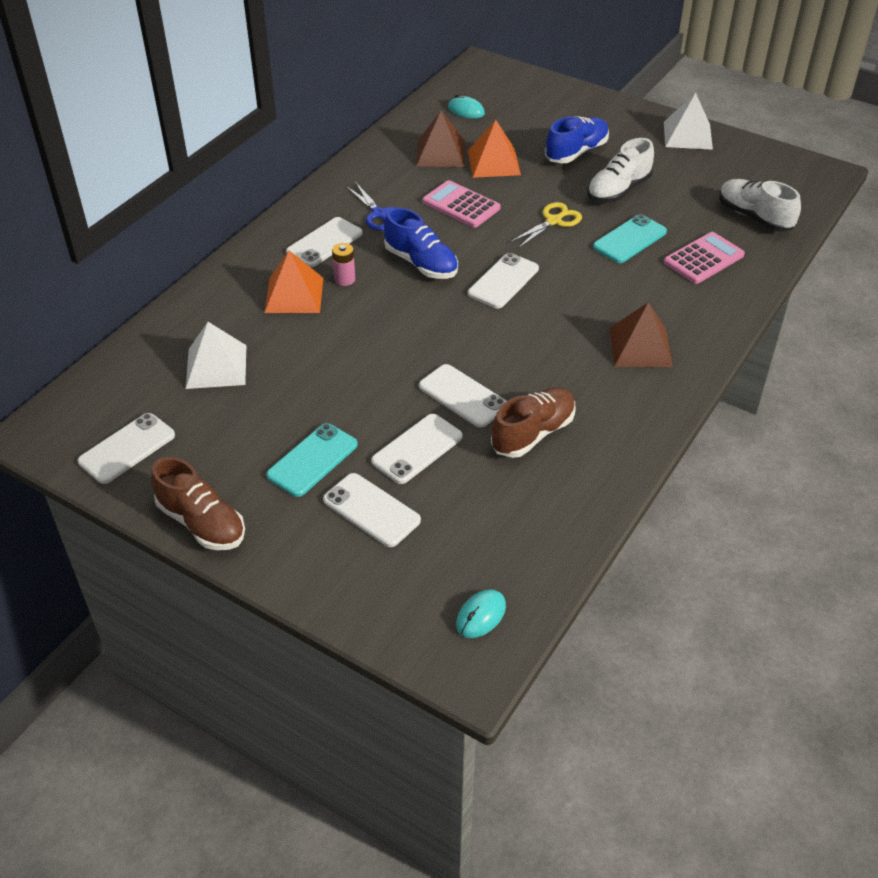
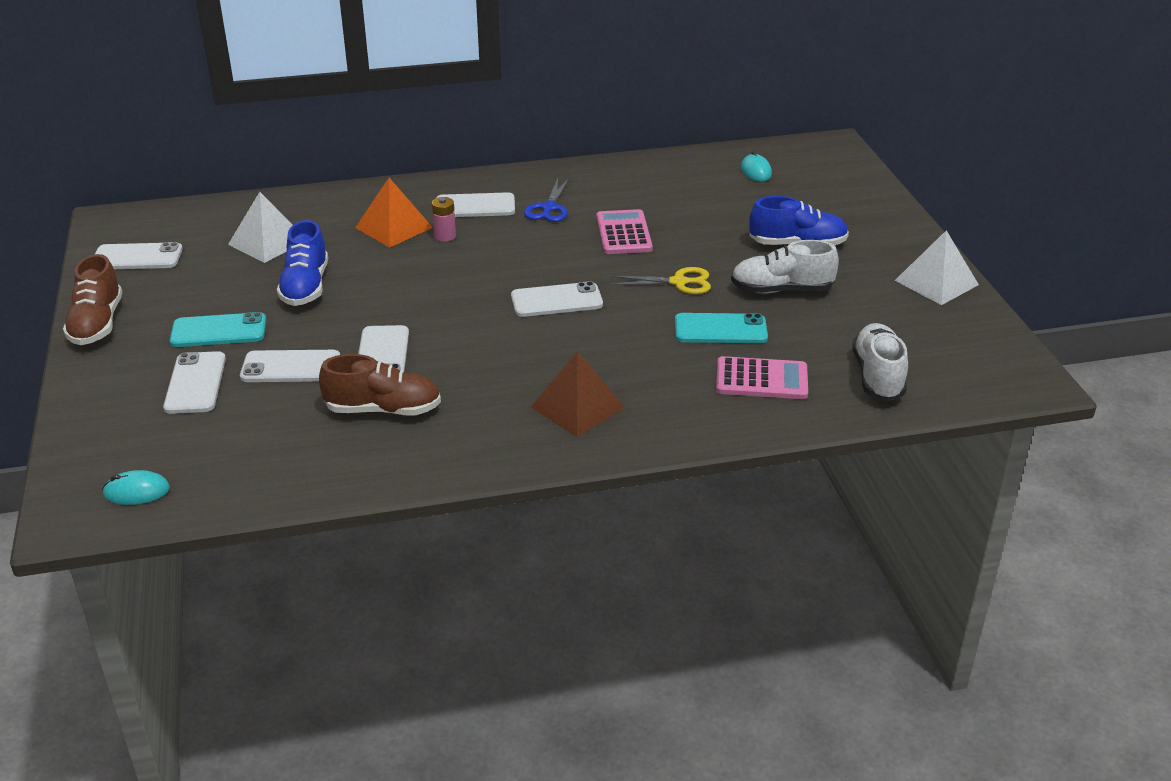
camera: 45 degrees right, 10 degrees down
(421, 263) = (518, 255): blue shoe -> blue shoe (305, 287)
(441, 153) = (676, 191): brown pyramid -> none
(493, 162) = (708, 217): orange pyramid -> none

